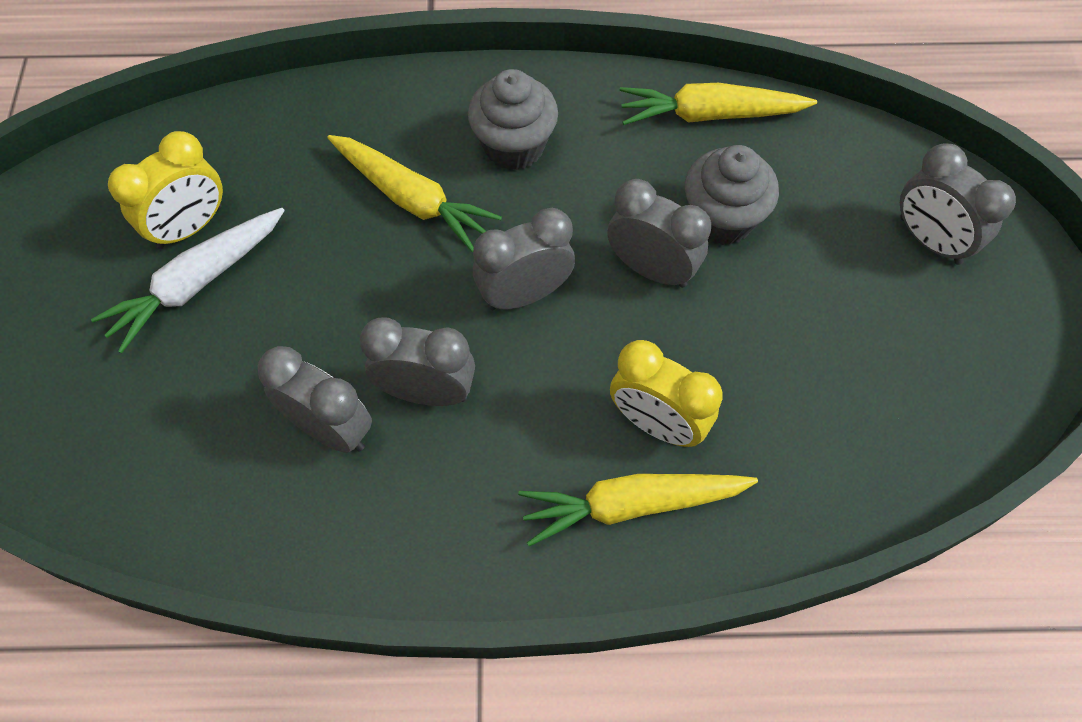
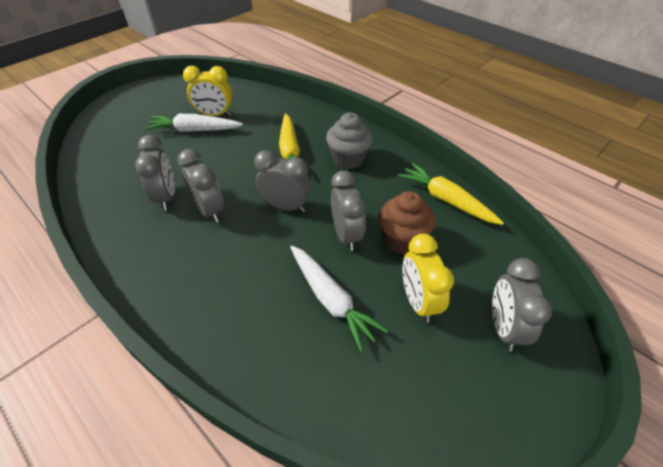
camera: 45 degrees right, 15 degrees down
(632, 505) = (219, 312): yellow carrot -> none
(657, 423) = (271, 291): yellow clock -> yellow clock (418, 301)
(722, 219) = (402, 240): grey cupcake -> brown cupcake
(734, 369) = (331, 299): none -> white carrot

